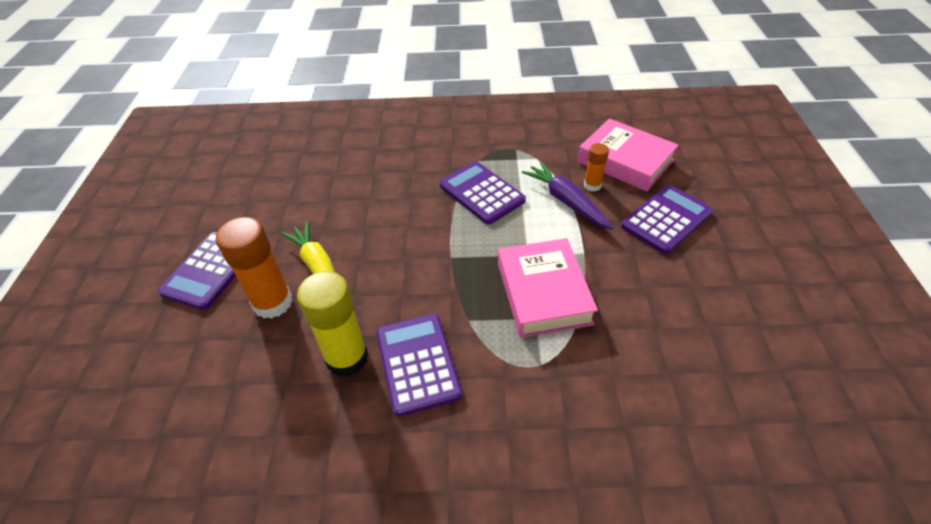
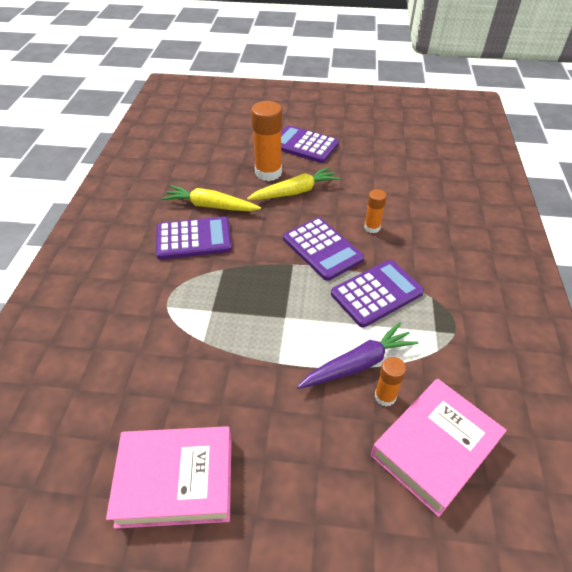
camera: 95 degrees right, 0 degrees up
(347, 358) = (211, 206): yellow glue stick -> yellow carrot
(387, 199) = (372, 227): none -> orange glue stick
(543, 293) = (236, 321): pink book -> pink book (176, 480)
(666, 219) = (316, 461): purple calculator -> purple calculator (322, 249)

